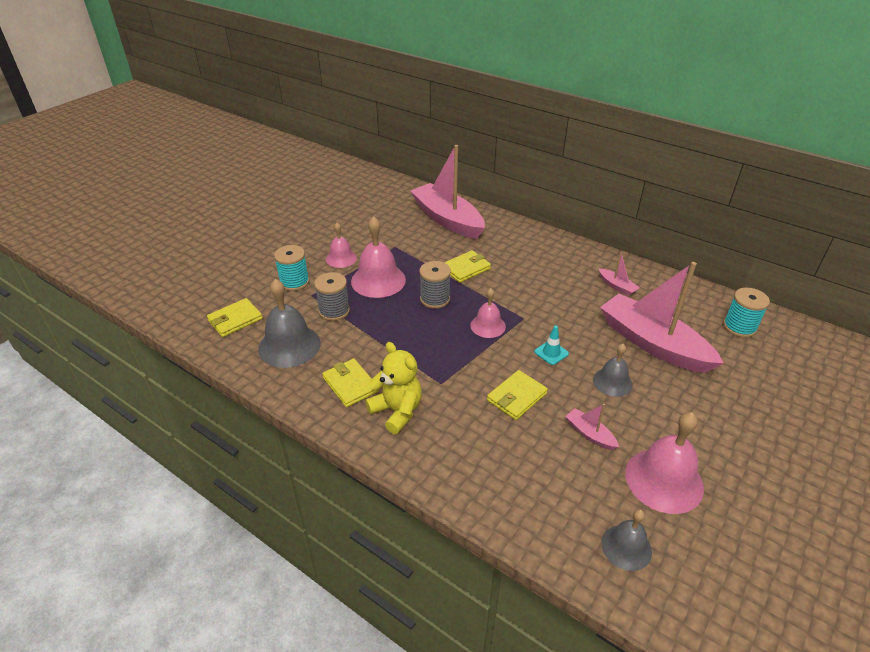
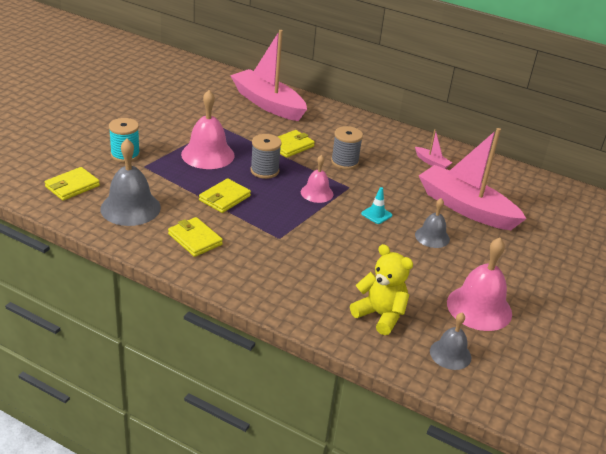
camera: 10 degrees left, 5 degrees down
(334, 311) = (169, 180): grey spool -> grey spool (344, 162)
(341, 258) = (168, 135): pink bell -> none
(397, 411) = (241, 259): yellow teddy bear -> yellow teddy bear (380, 315)
(516, 397) = (349, 248): yellow wallet -> yellow wallet (224, 198)
(590, 434) = (415, 275): pink boat -> none
(739, 327) = (540, 195): turquoise spool -> none

